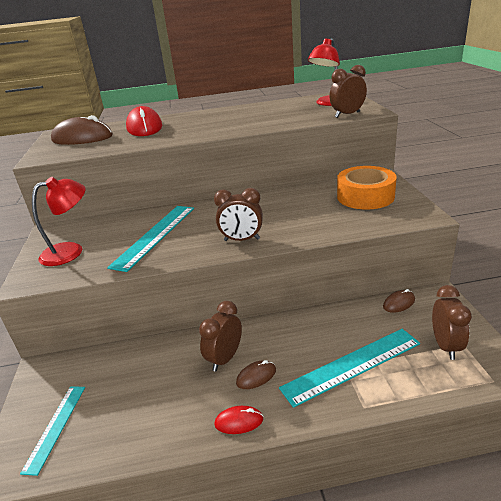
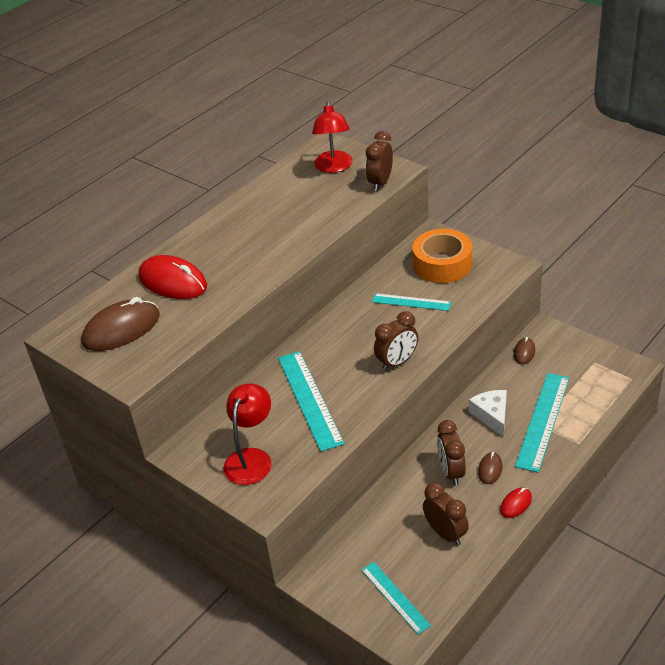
camera: 40 degrees left, 10 degrees up
(308, 209) = (411, 302): none -> turquoise ruler
(312, 335) = (492, 415): none -> white cheese
(445, 346) = (585, 370): brown clock -> brown clock (445, 533)

